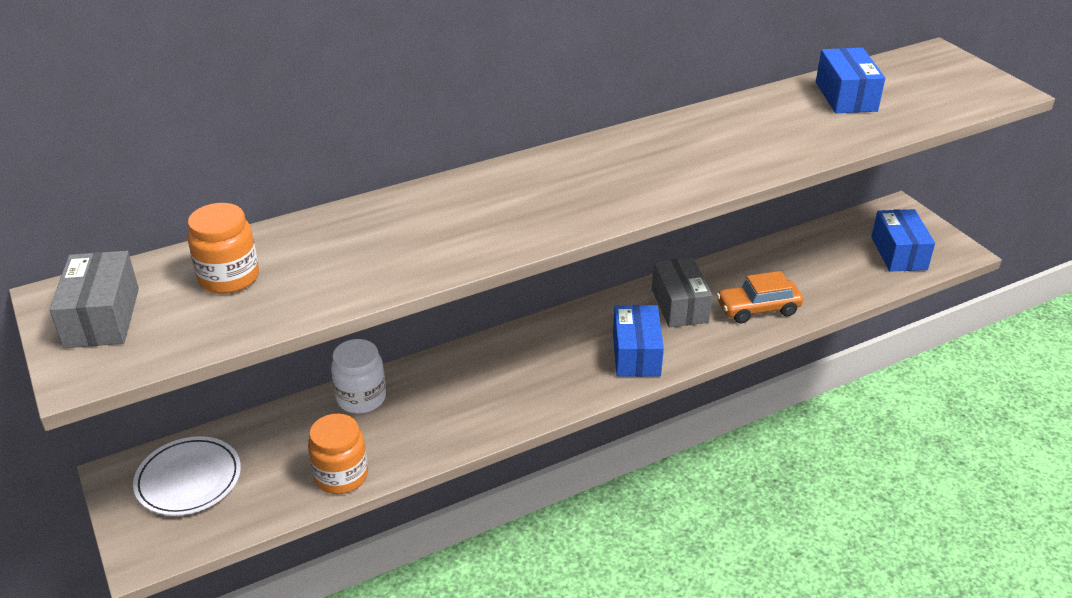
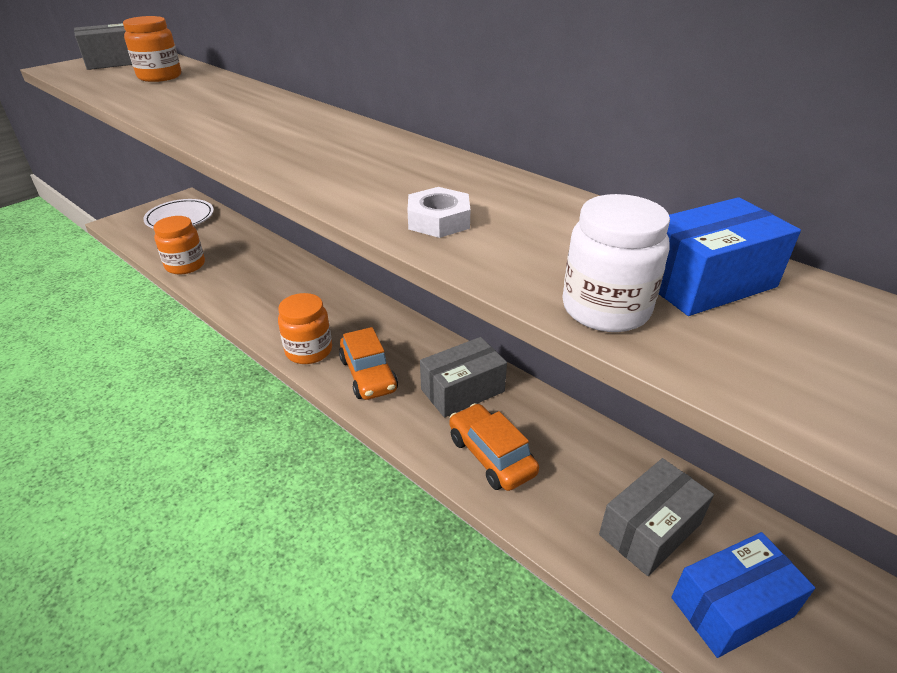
camera: 70 degrees right, 0 degrees up
(361, 398) = (268, 253): white jar -> white jar (605, 309)
(581, 387) = (309, 351): none -> orange jar
(636, 354) = (368, 375): blue box -> orange car
(740, 158) = (438, 220): none -> white nut
(840, 262) = (650, 529): none -> grey box

